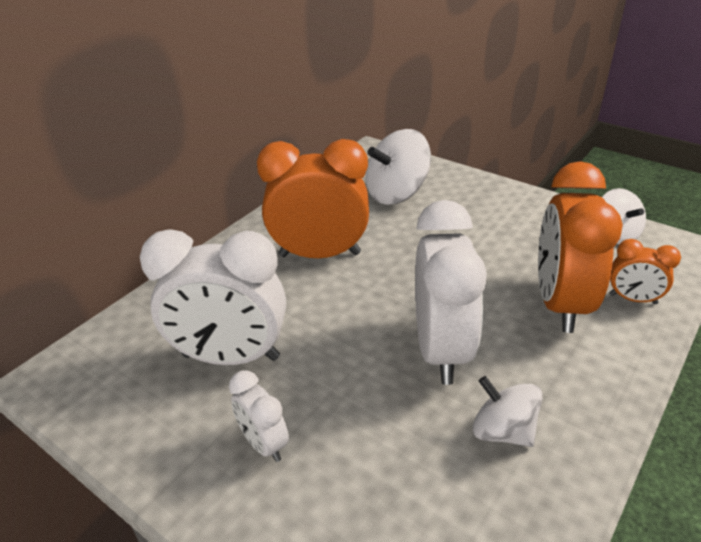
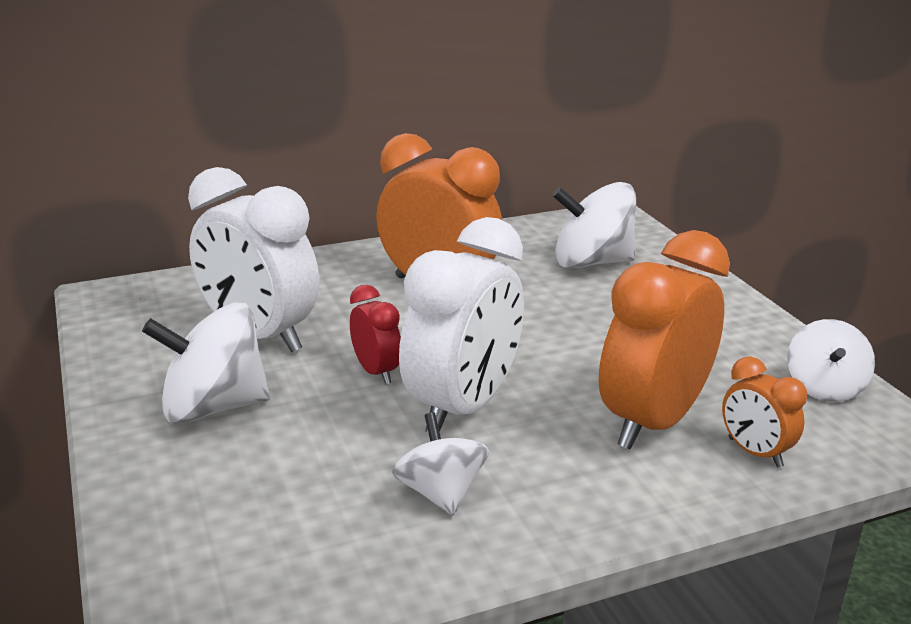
camera: 30 degrees right, 10 degrees down
(264, 443) = (214, 407): white clock -> white spinning top
(352, 348) = (376, 372): none -> red clock

